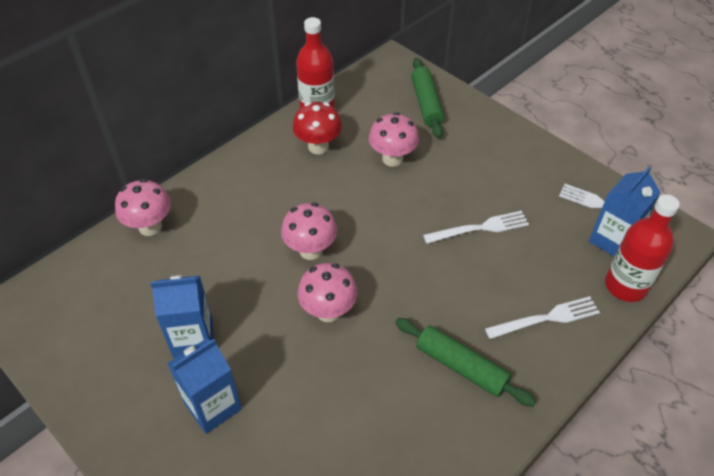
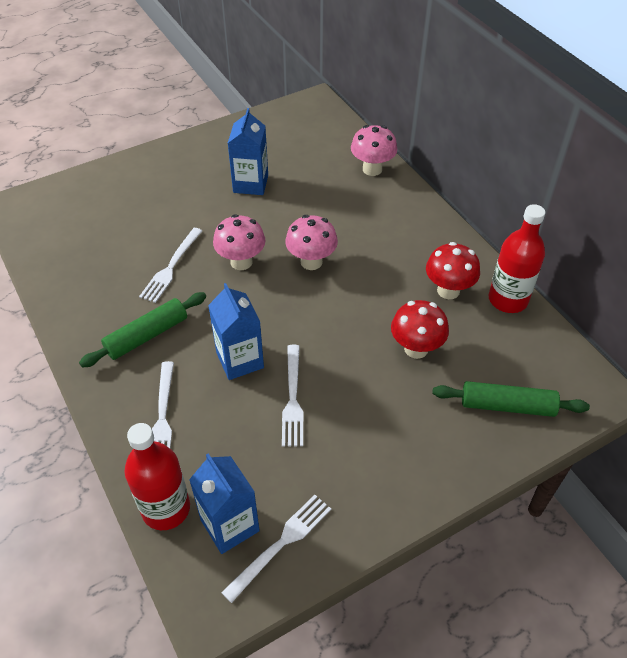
camera: 105 degrees right, 0 degrees up
(213, 406) = (189, 189): blue carton -> blue carton (240, 360)
(358, 378) = (171, 268): none -> white fork
(392, 159) = (416, 348): pink mushroom -> red mushroom

